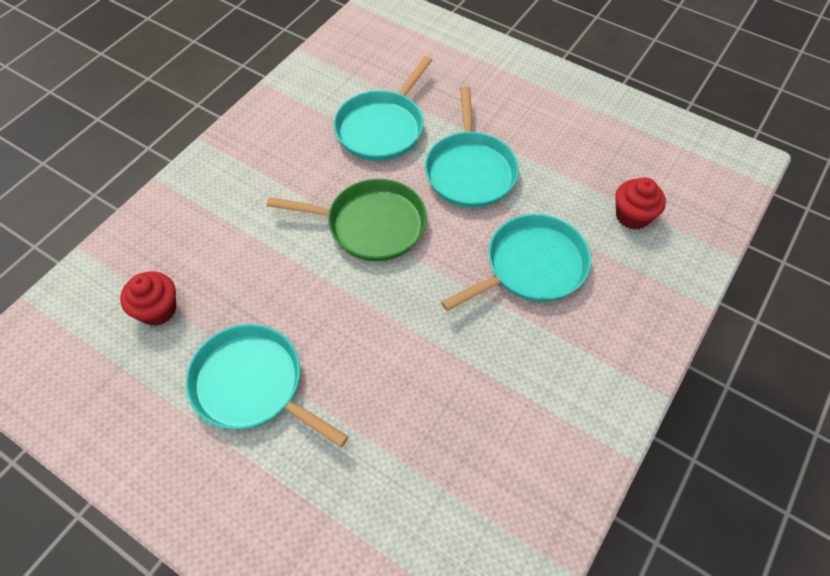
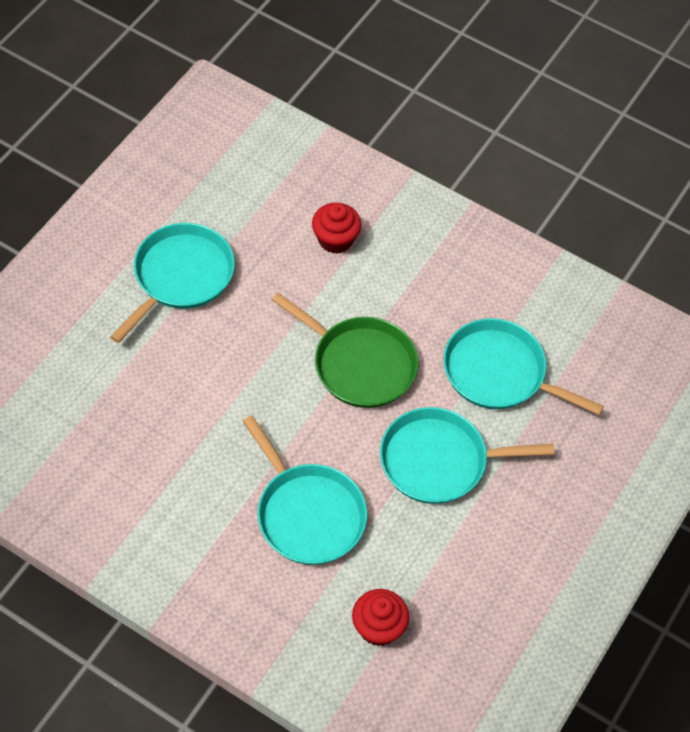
camera: 85 degrees right, 0 degrees up
(158, 310) = (259, 197): red cupcake -> red cupcake (335, 239)
(371, 225) = (359, 364): green pan -> green pan turned 60 degrees counterclockwise

